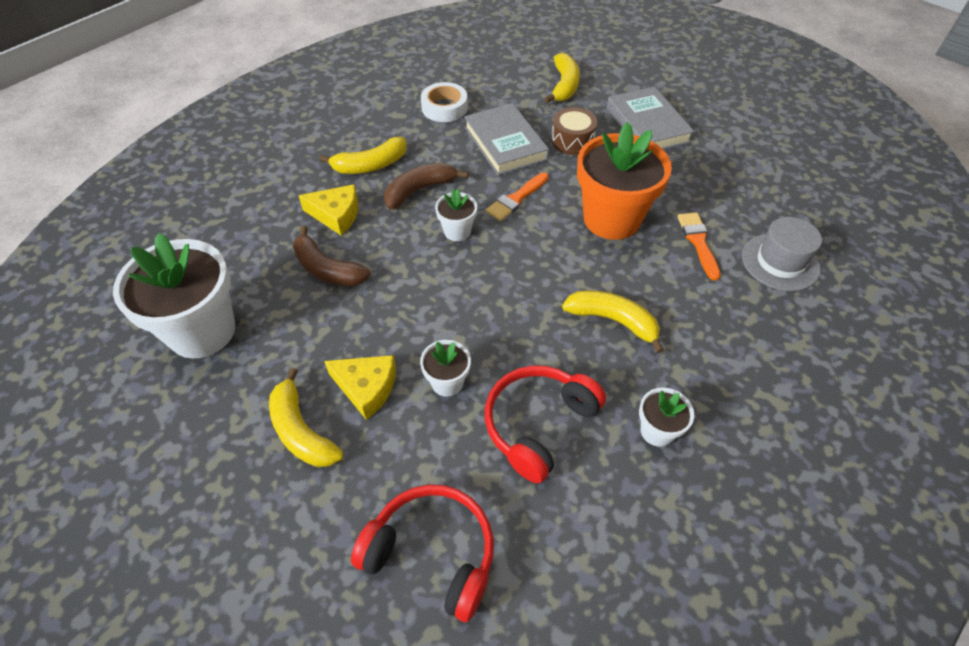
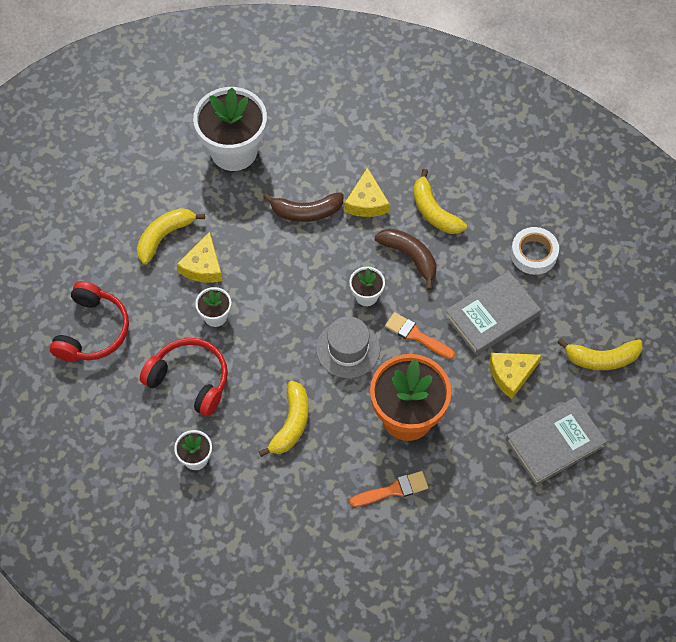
camera: 80 degrees right, 10 degrees up
(327, 269) = (306, 212): brown banana -> brown banana turned 120 degrees counterclockwise
(572, 140) = (511, 374): brown drum -> yellow cheese
(780, 262) = (382, 559): grey hat -> grey hat (348, 349)

